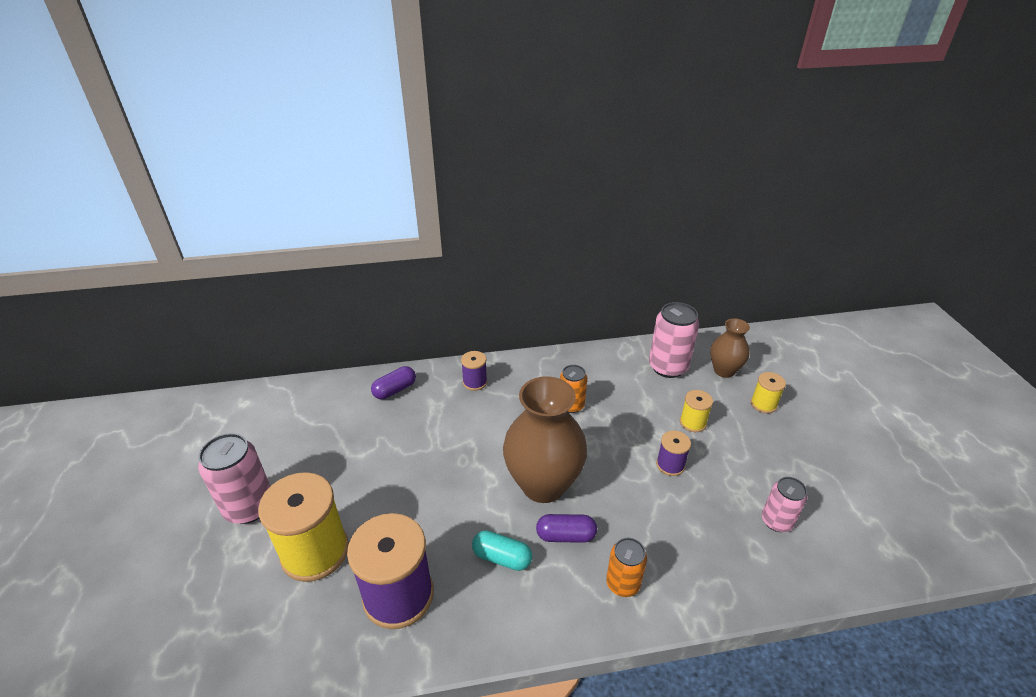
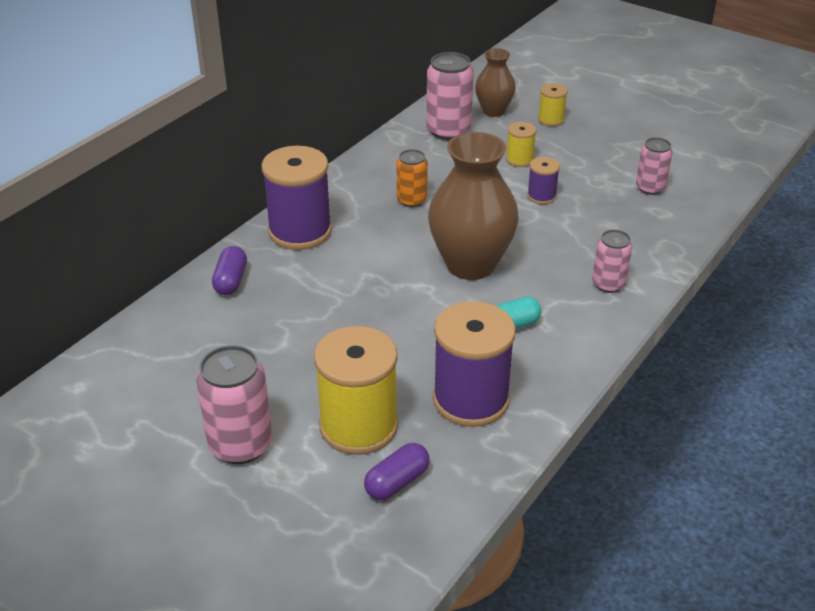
camera: 45 degrees left, 0 degrees up
(475, 382) = (300, 231): purple spool -> purple spool, size x2.07
(565, 535) = (533, 284): purple capsule -> purple capsule (397, 482)
(623, 583) = (608, 284): orange can -> pink can

